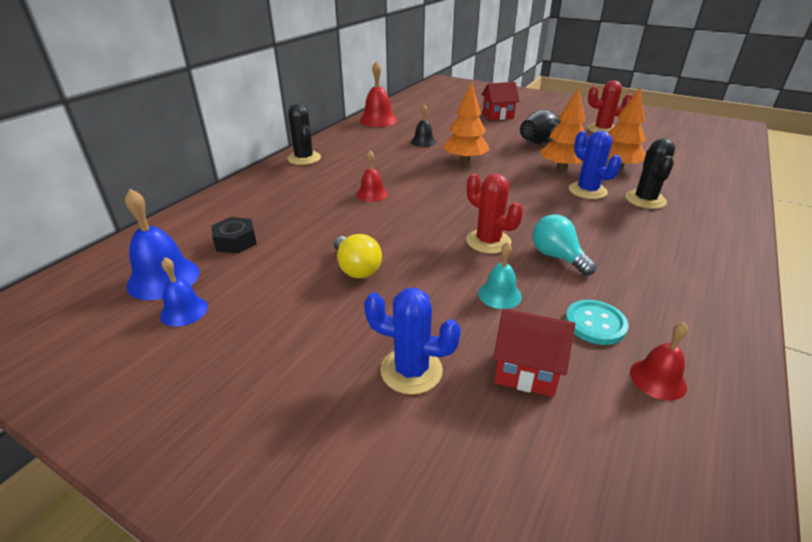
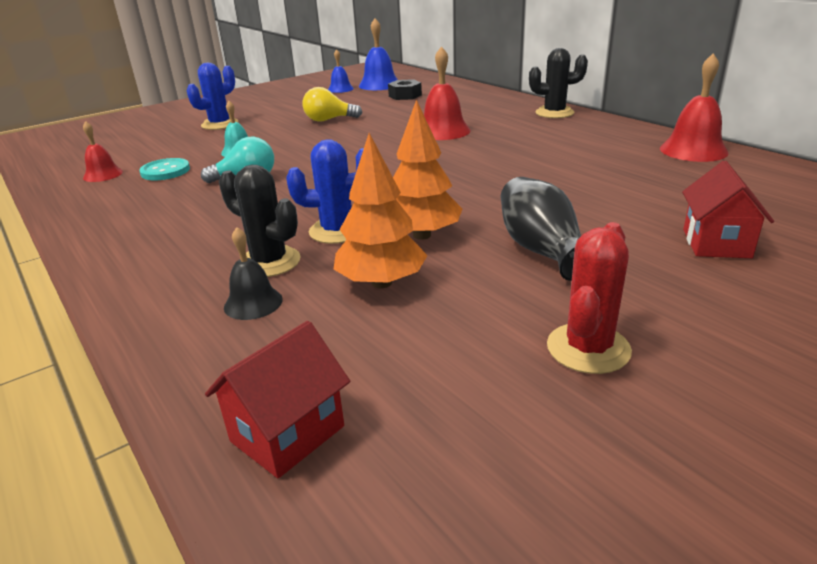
camera: 115 degrees right, 5 degrees down
(372, 194) = (443, 131): red bell -> red bell, size x1.64
(423, 142) = (583, 166): black bell -> black bell (253, 303)
(465, 160) = (498, 179): orange tree -> none
(488, 241) = (305, 159): red cactus -> none
(526, 371) = (172, 146): red house -> red house (287, 433)

